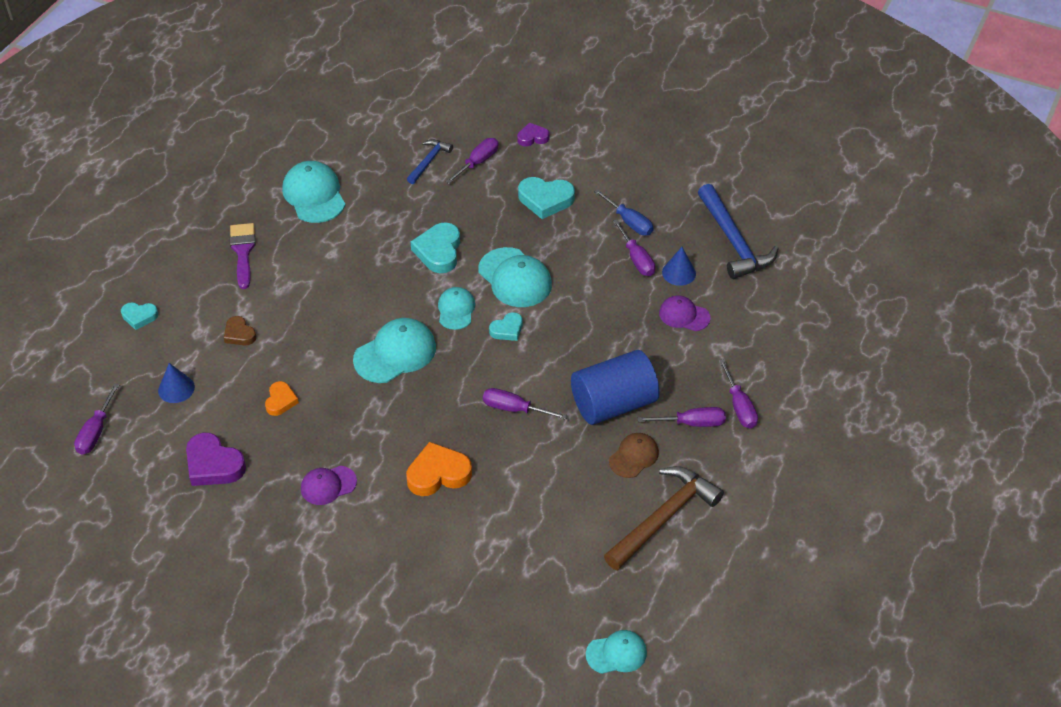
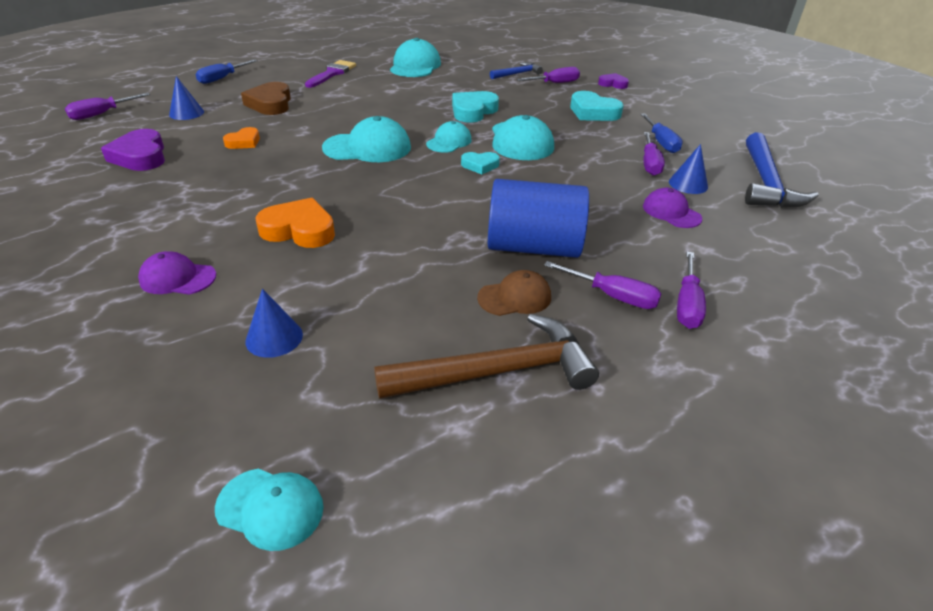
camera: 30 degrees right, 10 degrees down
(139, 316) = (222, 78): turquoise heart -> blue screwdriver
(239, 334) = (270, 104): brown heart -> brown heart, size x1.68
(328, 485) = (199, 200): purple cap -> purple cap (177, 278)
(514, 409) = (427, 214): purple screwdriver -> none
(517, 566) = (274, 337): none -> blue cone

